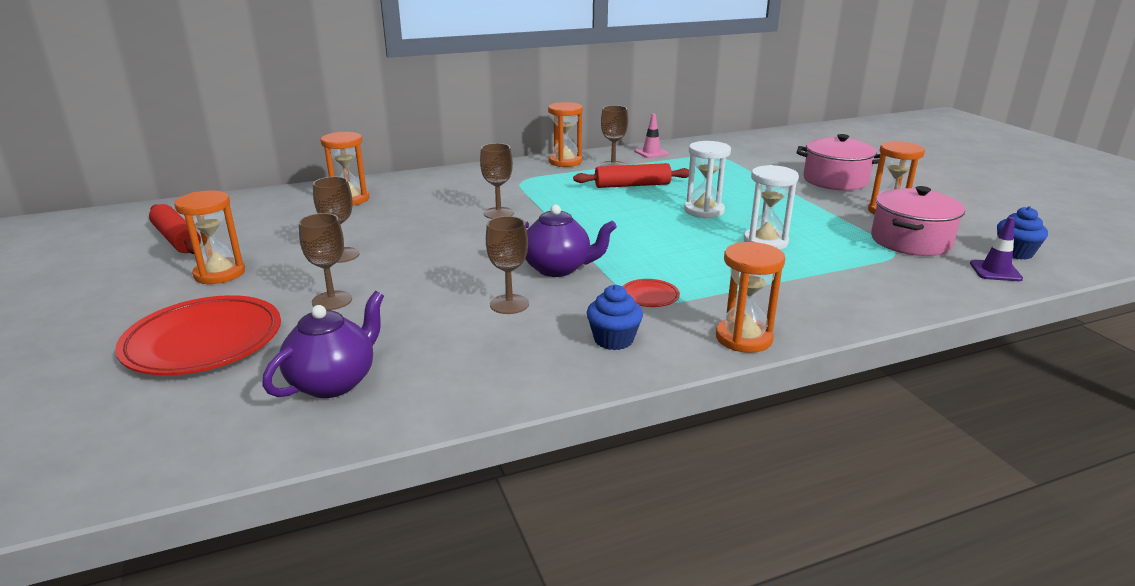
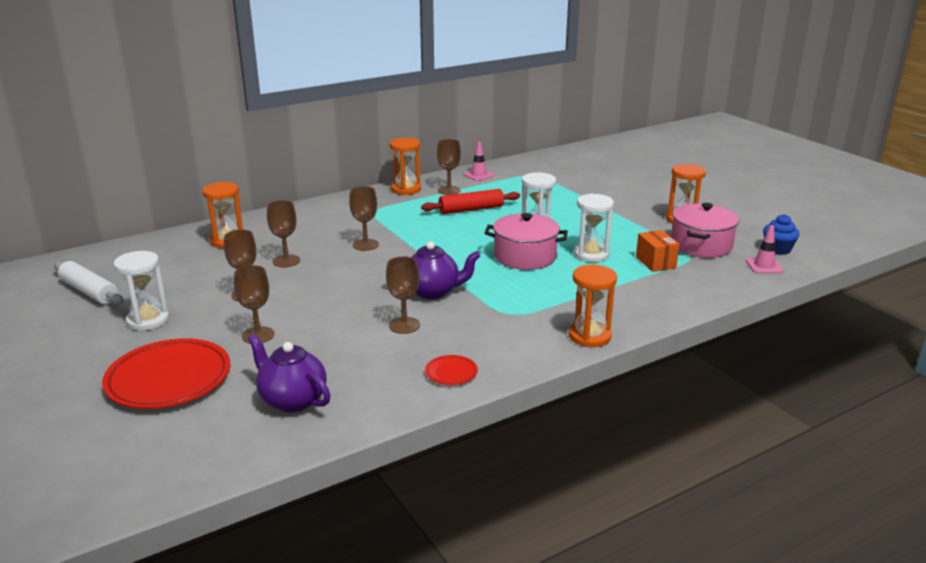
camera: 10 degrees left, 0 degrees up
(177, 239) = (89, 292): red rolling pin -> white rolling pin
(220, 274) = (148, 320): orange hourglass -> white hourglass
(334, 382) = (292, 400): purple teapot -> purple teapot turned 75 degrees counterclockwise
(403, 223) = (286, 261): none -> brown goblet
(613, 340) = (494, 346): blue cupcake -> none
(649, 296) = (512, 309): red plate -> red plate (451, 373)
(835, 180) = (637, 193): pink pot -> pink pot (525, 257)
(847, 256) = (655, 262): none -> orange box
(995, 271) = (764, 266): purple traffic cone -> pink traffic cone

